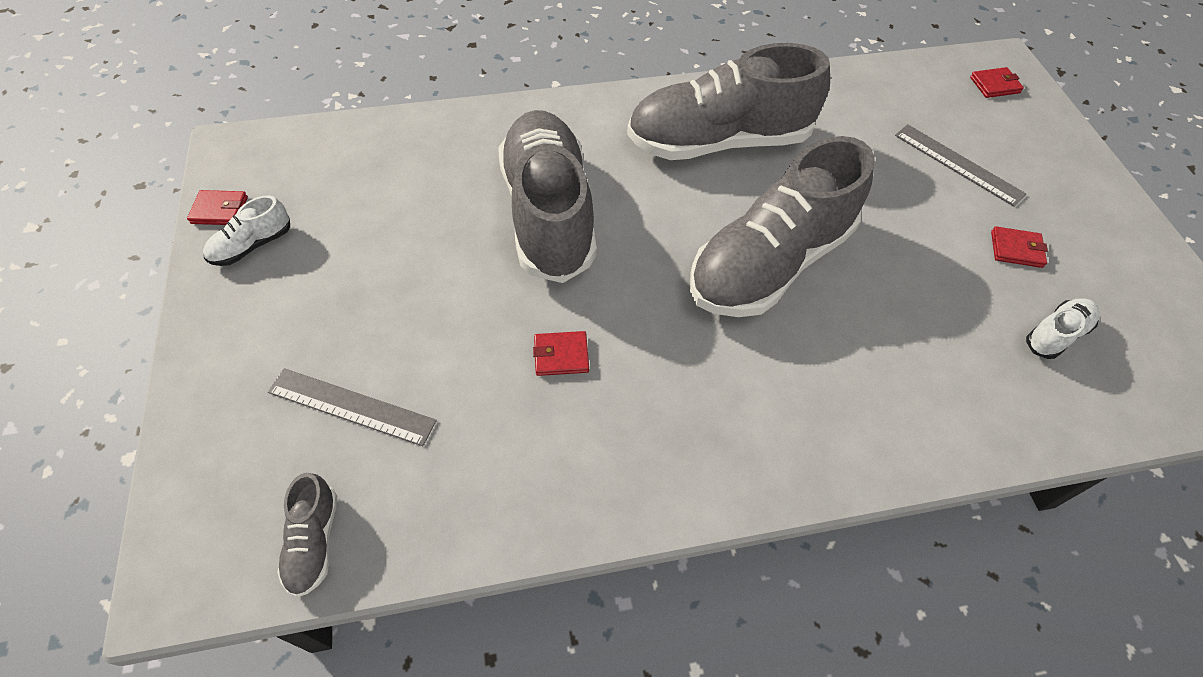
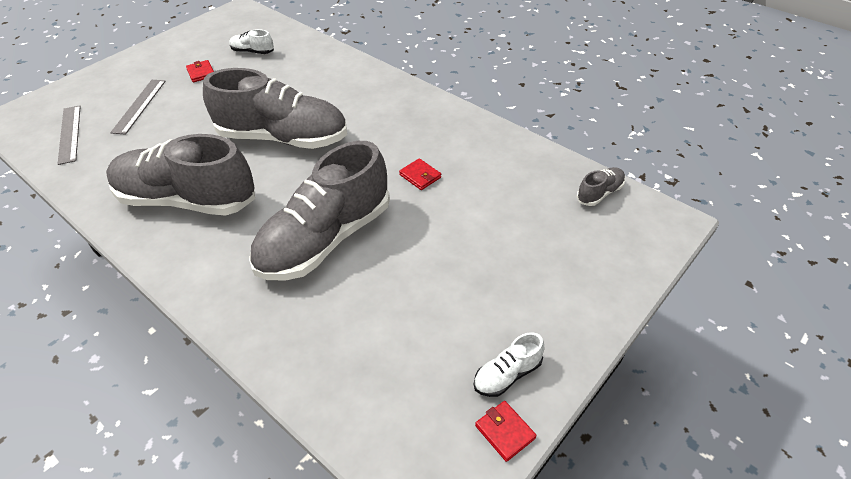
camera: 125 degrees left, 10 degrees down
(252, 245) = (507, 374): white shoe -> white shoe turned 135 degrees clockwise
(352, 406) = (536, 229): grey ruler -> grey ruler (69, 134)
(718, 142) = (187, 200): grey shoe -> grey shoe turned 150 degrees clockwise
(994, 85) = (39, 114): red wallet -> none

